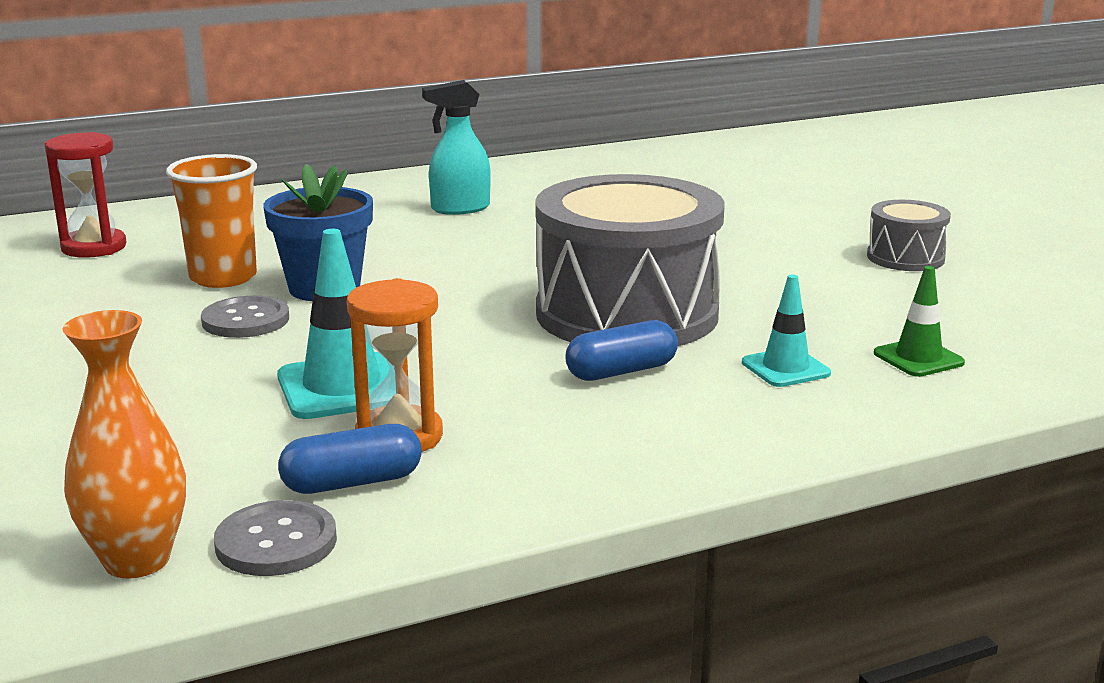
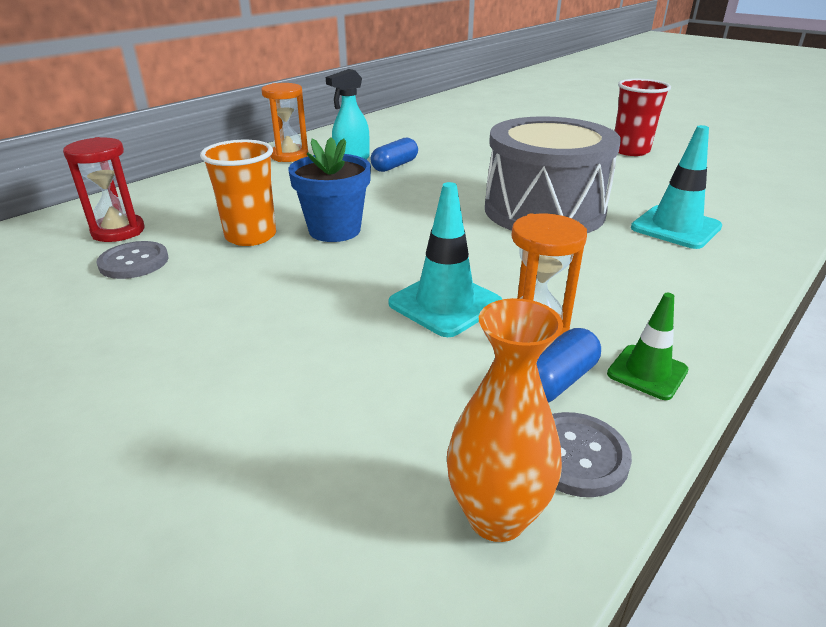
camera: 25 degrees left, 10 degrees up
(245, 320) = (309, 266): grey button -> grey button (134, 262)
(387, 191) = (289, 156): none -> orange hourglass
(621, 371) = (596, 250): blue capsule -> blue capsule (395, 166)
(785, 368) = (675, 227): turquoise traffic cone -> turquoise traffic cone, size x1.62
(905, 258) = (630, 151): grey drum -> red cup
(918, 358) = (726, 207): green traffic cone -> green traffic cone (647, 372)

